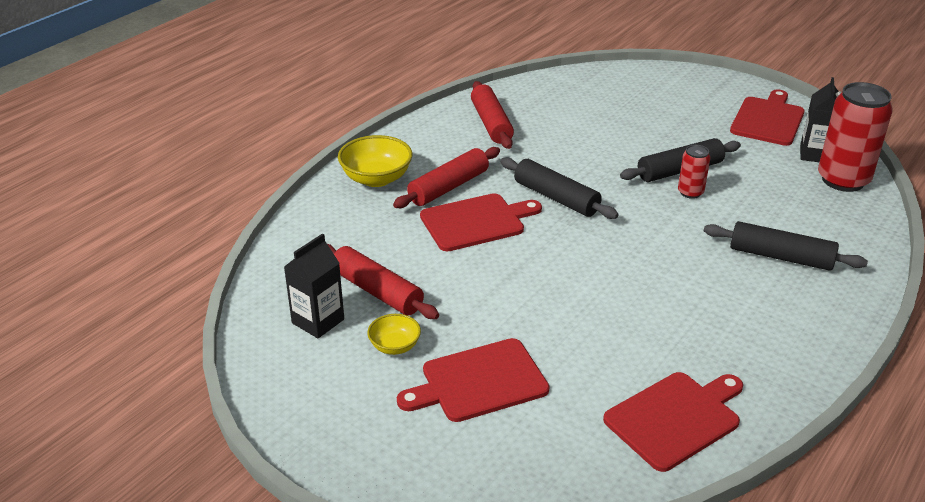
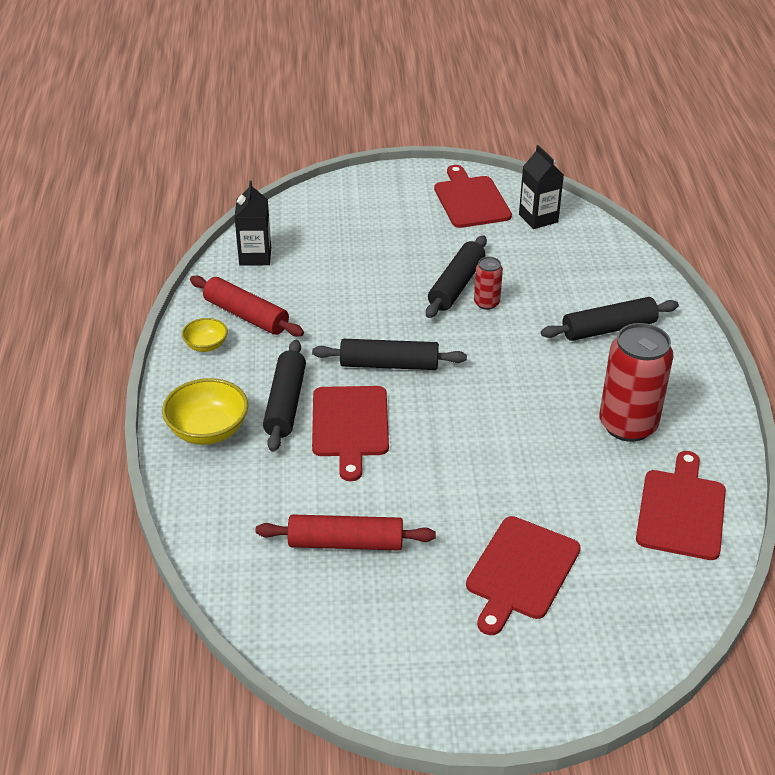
camera: 40 degrees left, 5 degrees up
(318, 321) = (330, 603): black carton -> black carton (255, 256)
(395, 346) = (421, 584): yellow bowl -> yellow bowl (206, 345)
(448, 187) = (286, 403): red rolling pin -> black rolling pin
(476, 222) = (350, 425): red cutting board -> red cutting board turned 150 degrees clockwise
(843, 180) = (580, 234): red can -> red can (628, 425)

